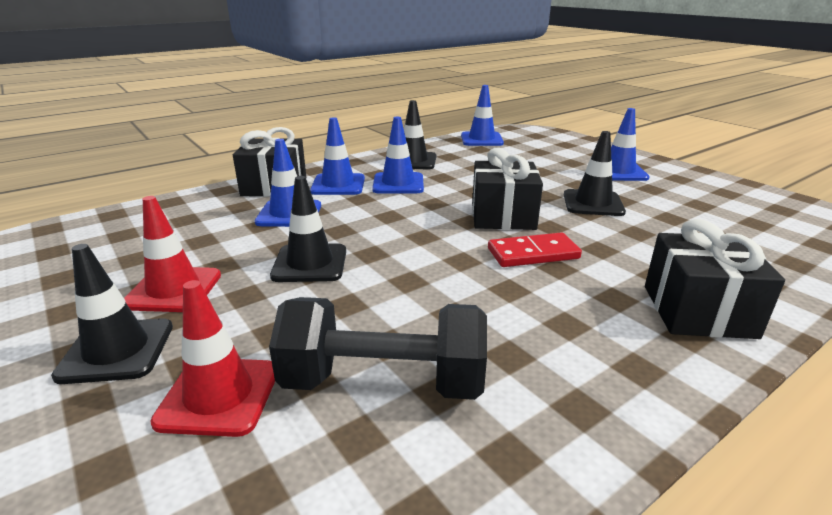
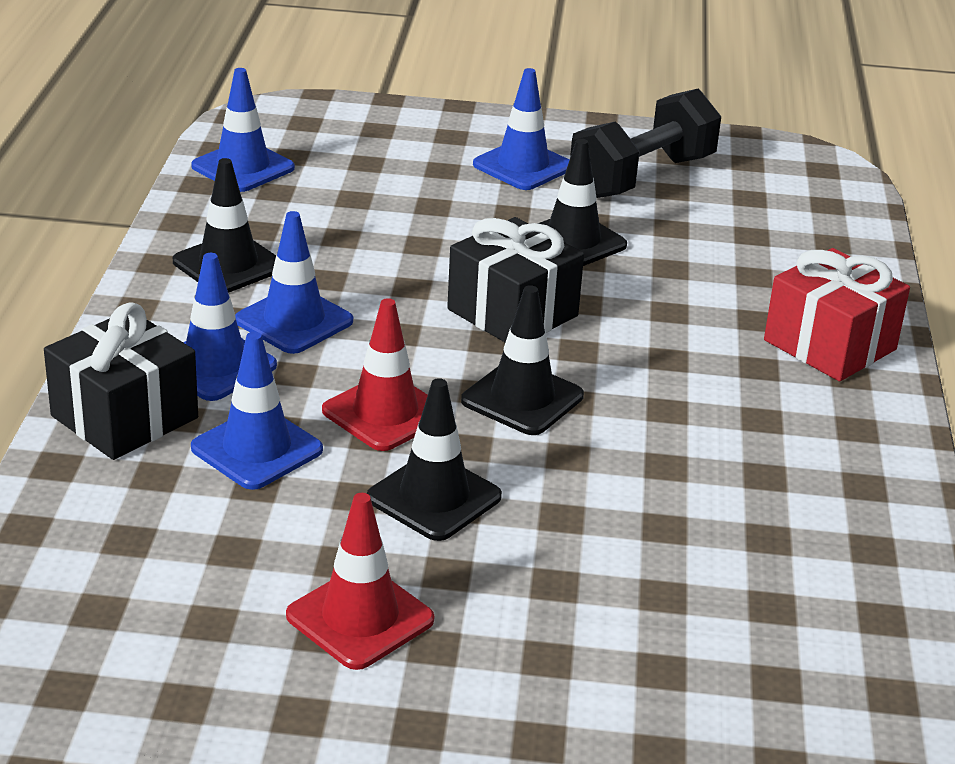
camera: 50 degrees left, 5 degrees up
(117, 351) = (458, 698): black traffic cone -> black traffic cone (522, 398)
(219, 396) = (628, 657): red traffic cone -> red traffic cone (385, 413)
(383, 382) = (720, 559): black dumbbell -> black dumbbell (642, 177)
(533, 254) = (623, 353): red domino -> none
(698, 311) = (829, 345): black gift -> red gift

